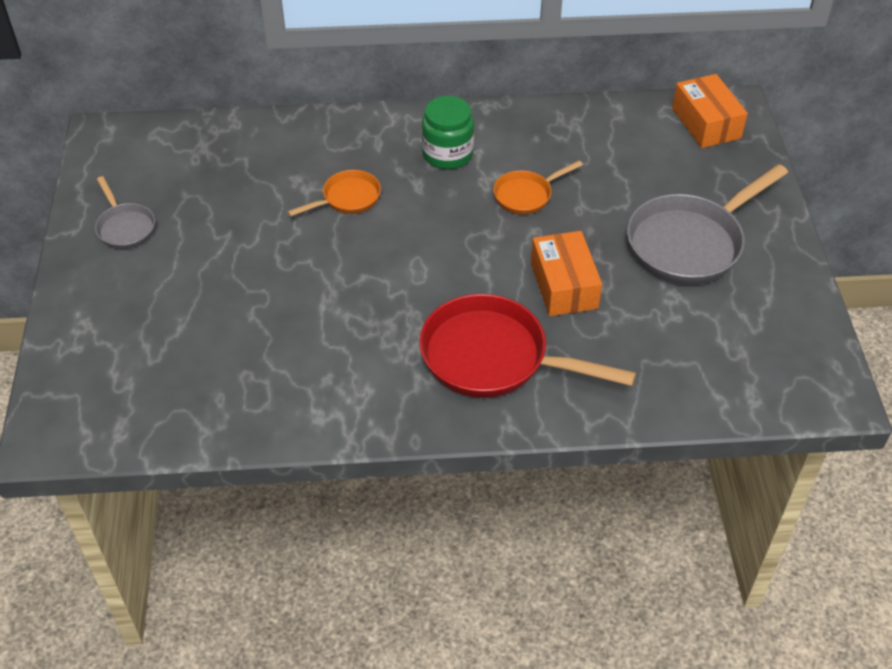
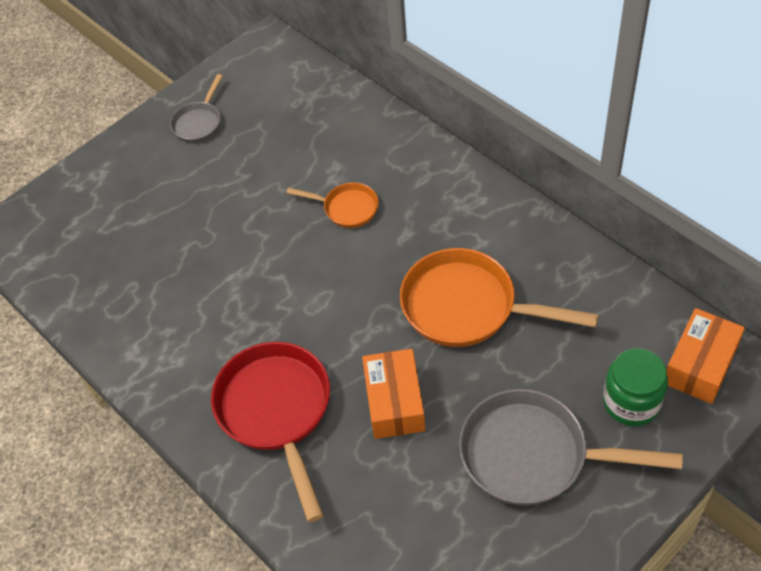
camera: 55 degrees right, 5 degrees up
(447, 154) = (458, 227): green jar -> green jar (631, 402)
(526, 195) = (467, 307): orange pan -> orange pan, size x1.93
(563, 285) = (394, 402): orange box -> orange box turned 45 degrees counterclockwise

